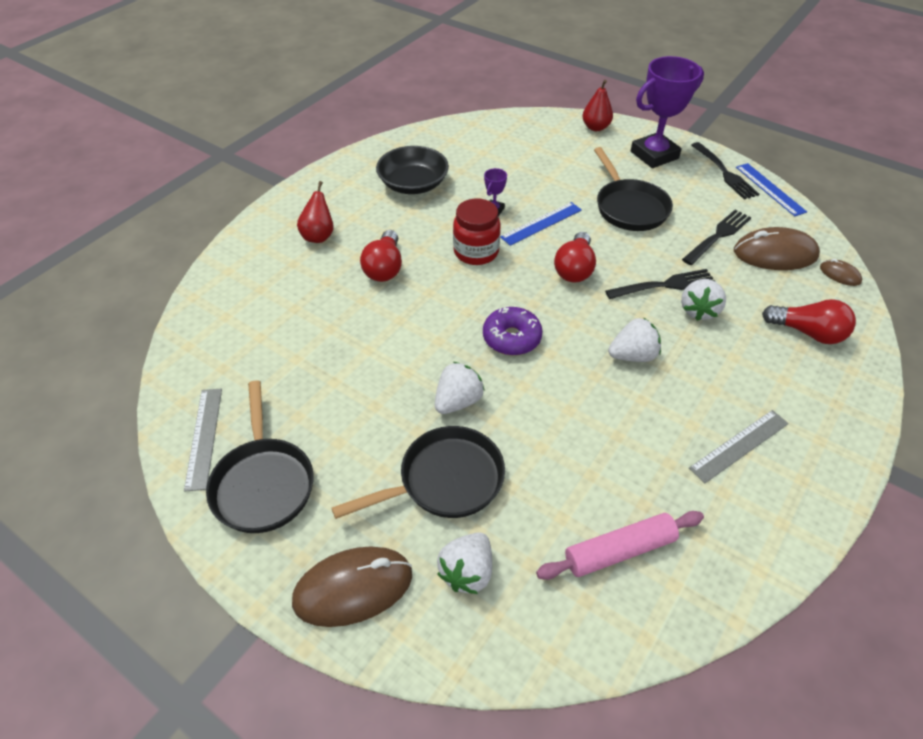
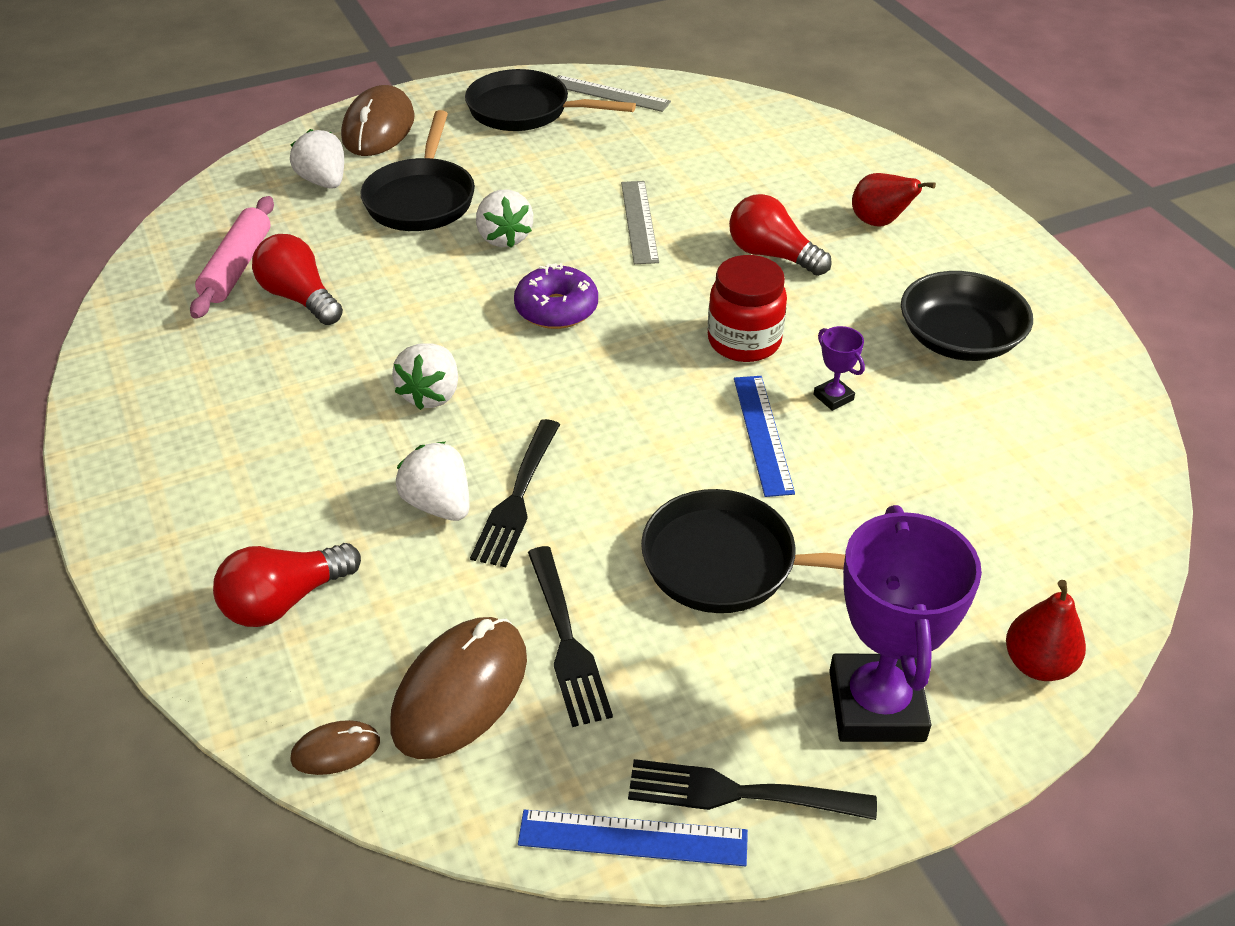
camera: 120 degrees right, 5 degrees down
(574, 269) = (632, 420): red light bulb -> red light bulb (300, 298)
(739, 446) = (227, 410): grey ruler -> grey ruler (639, 221)

